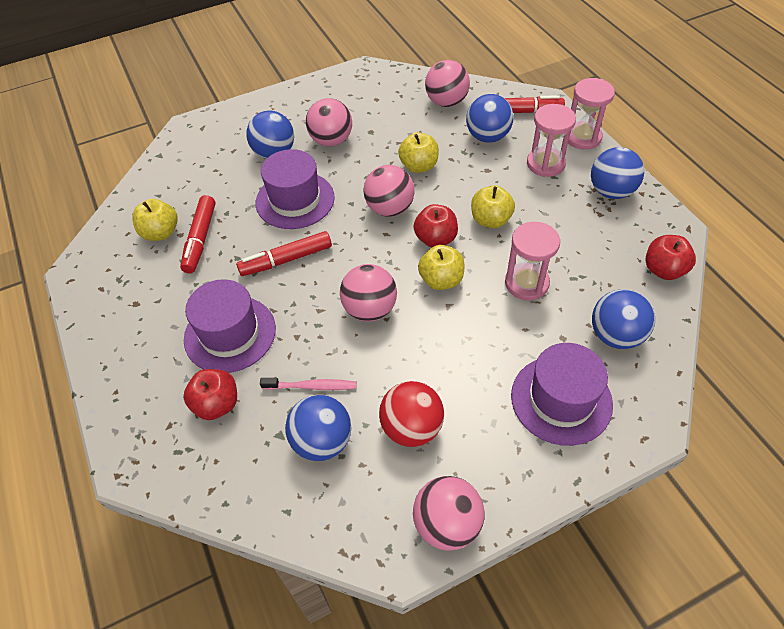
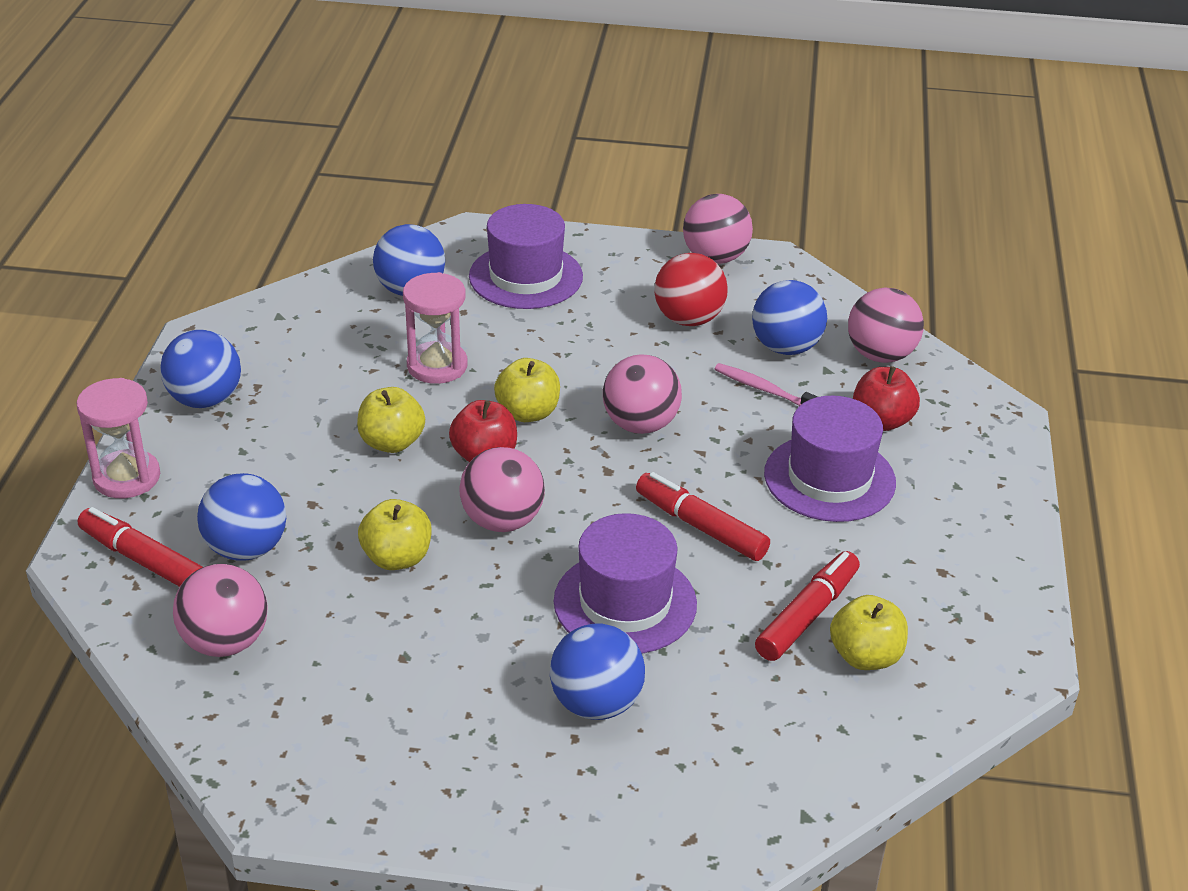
camera: 150 degrees left, 15 degrees down
(286, 260) = (700, 526): red marker -> red marker turned 150 degrees counterclockwise
(331, 140) = (483, 675): pink ball -> pink ball (880, 355)
(545, 164) = (228, 470): pink hourglass -> none
(663, 270) = (280, 310): red apple -> none

